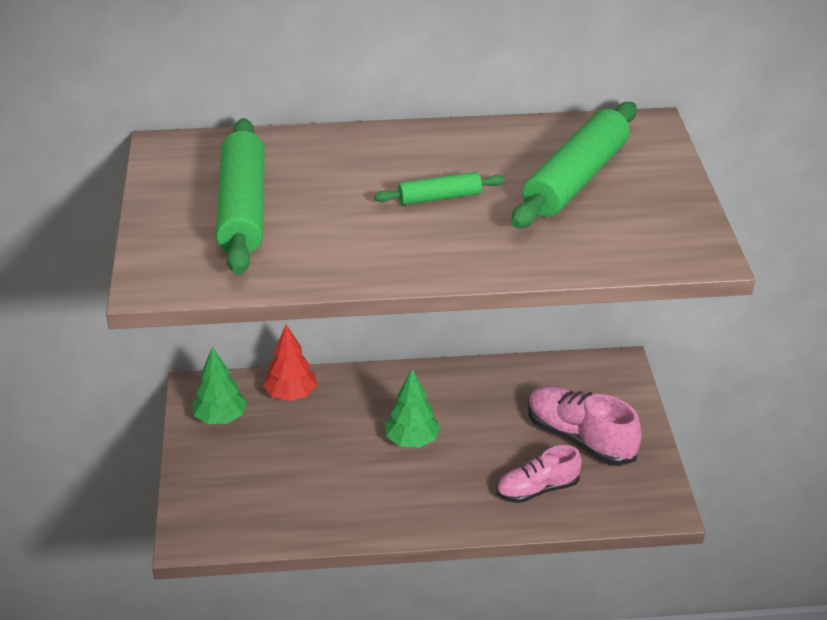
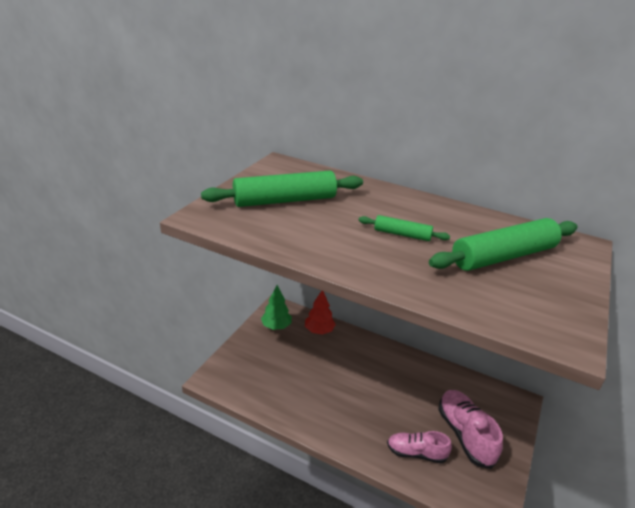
camera: 30 degrees right, 5 degrees down
(243, 209) = (285, 200): green rolling pin -> green rolling pin turned 45 degrees clockwise
(412, 440) = (363, 385): green tree -> none

